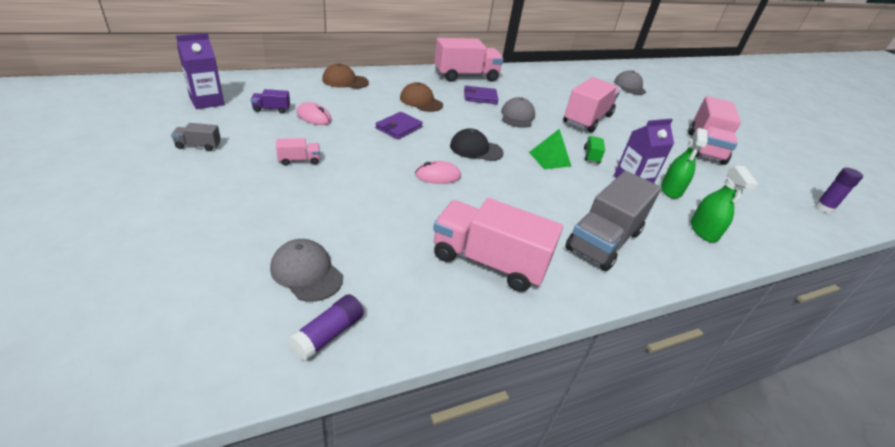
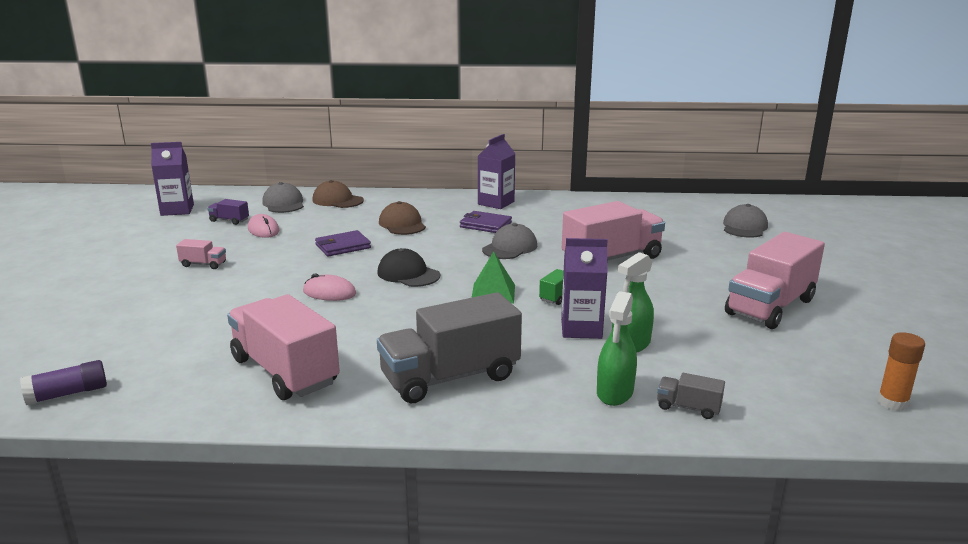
camera: 30 degrees right, 15 degrees down
(198, 146) = (129, 244): grey truck -> grey truck (688, 408)
(306, 272) = (104, 348): grey cap -> grey cap (283, 203)
(466, 76) = (496, 203): pink truck -> purple carton
(824, 208) = (892, 402): purple glue stick -> orange glue stick

